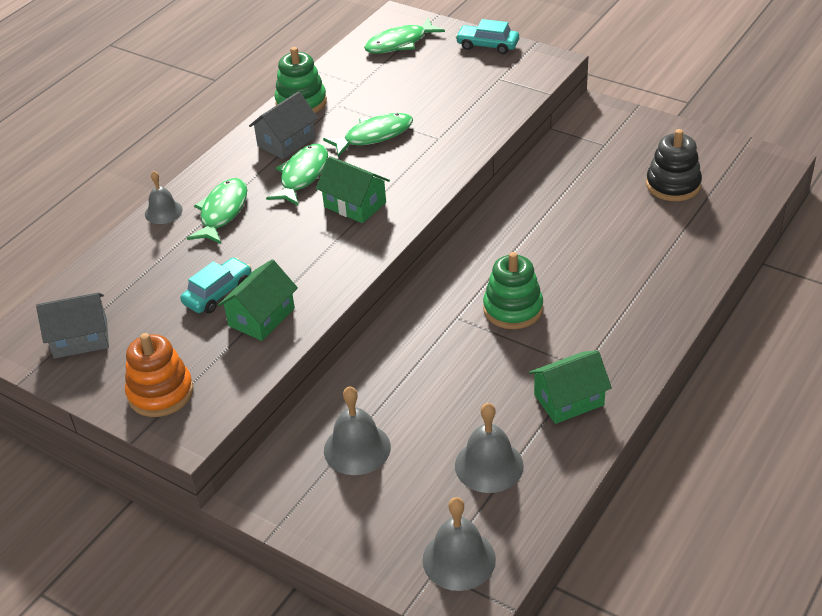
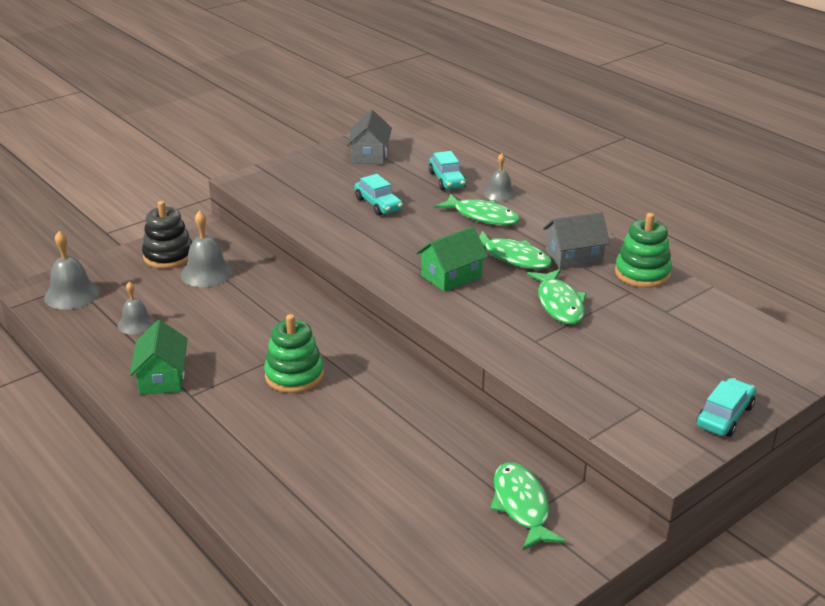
camera: 105 degrees right, 10 degrees down
(139, 256) = (447, 180): none -> turquoise car
(160, 393) = (290, 176): orange stacking toy -> none
(261, 317) = (336, 217): green house -> none
(286, 142) = (574, 257): grey house -> grey house turned 75 degrees counterclockwise
(399, 43) = (749, 352): green fish -> green fish (521, 506)
(489, 465) = (136, 323): grey bell -> grey bell, size x0.66
(673, 185) = (414, 547): black stacking toy -> black stacking toy (168, 256)

